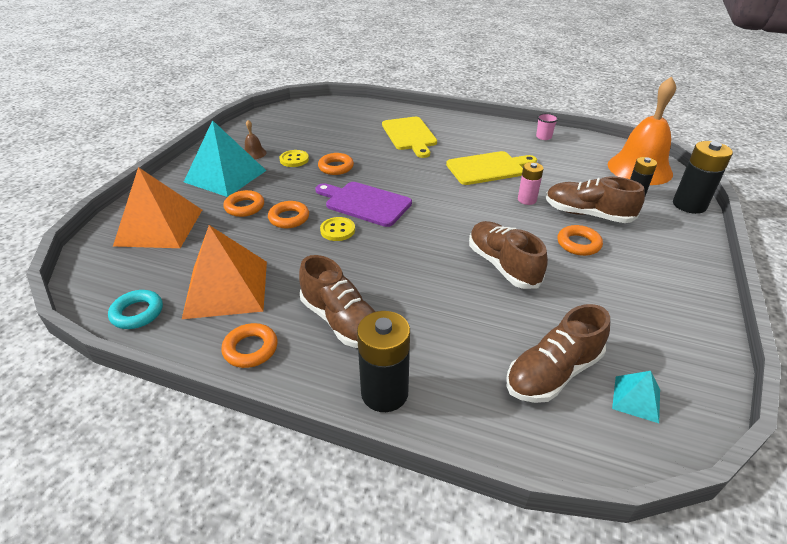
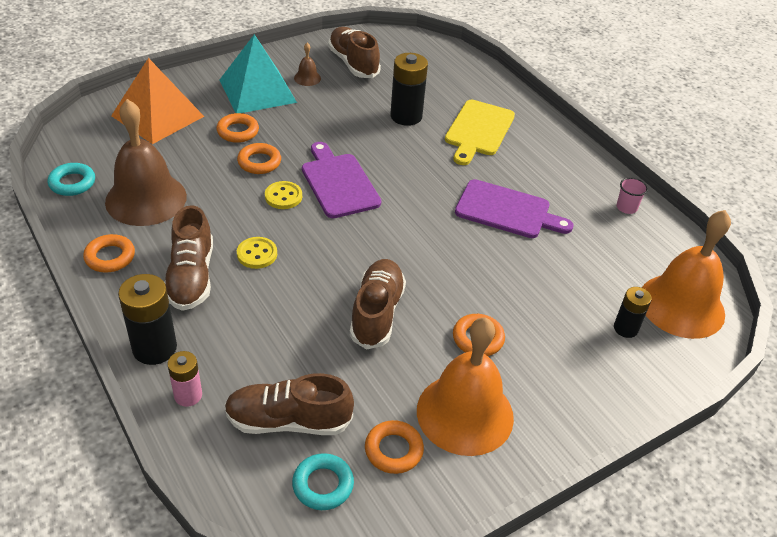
camera: 35 degrees right, 5 degrees up
(226, 288) = (146, 199): orange pyramid -> brown bell
(294, 160) = (333, 103): yellow button -> yellow button (257, 254)
(336, 167) = (360, 131): orange ring -> orange ring (393, 450)
(488, 168) = (507, 211): yellow cutting board -> purple cutting board
(527, 200) = (495, 266): pink battery -> pink battery (188, 395)
(587, 214) = (535, 317): brown shoe -> brown shoe (353, 63)
(636, 399) = (323, 485): turquoise pyramid -> turquoise ring
(637, 290) = (465, 413): none -> orange bell
(689, 205) = (669, 376): black battery -> black battery (406, 116)

